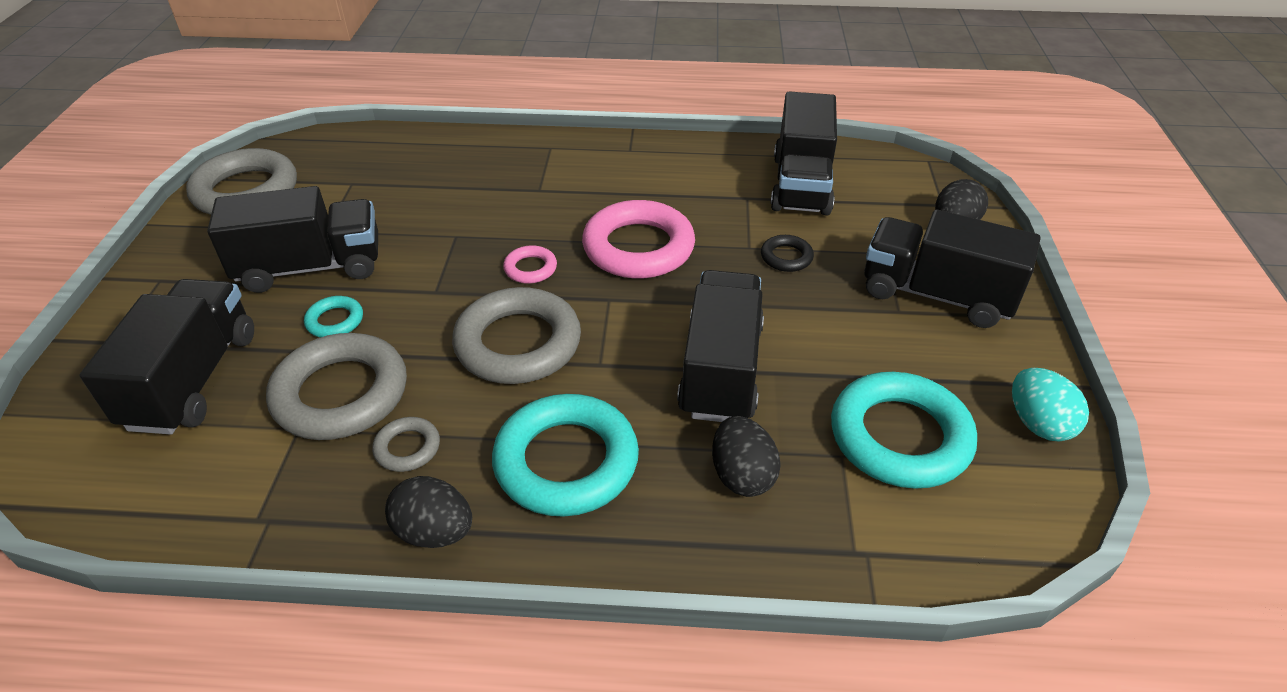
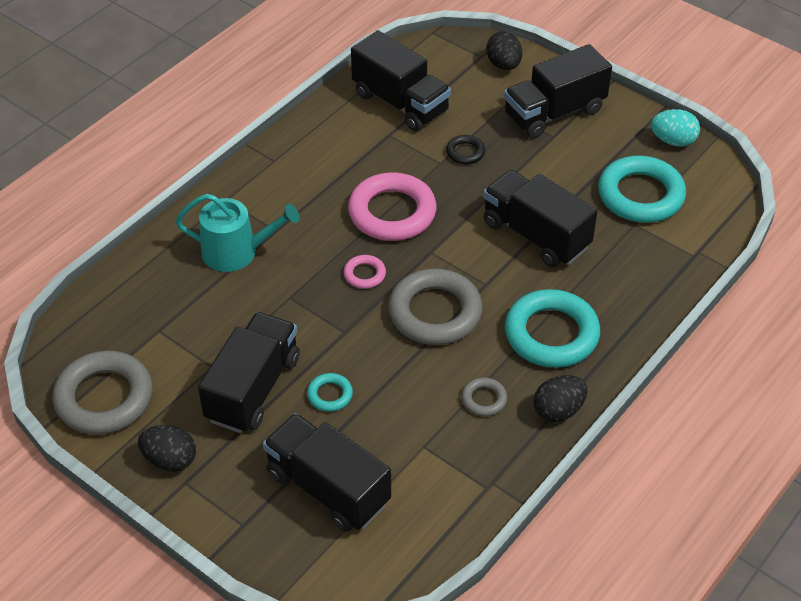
camera: 55 degrees left, 5 degrees up
(341, 394) = (408, 415): grey ring -> none
(488, 181) = (236, 252): none -> turquoise watering can
(742, 475) = (617, 269): black egg -> black egg (170, 460)

